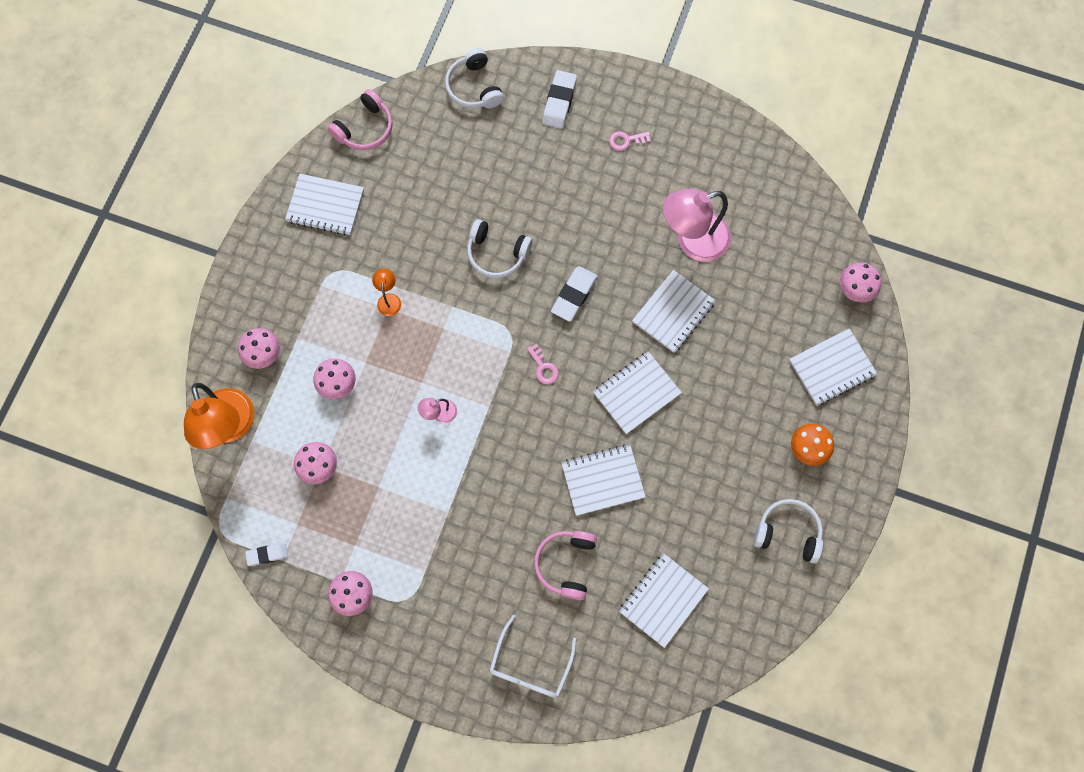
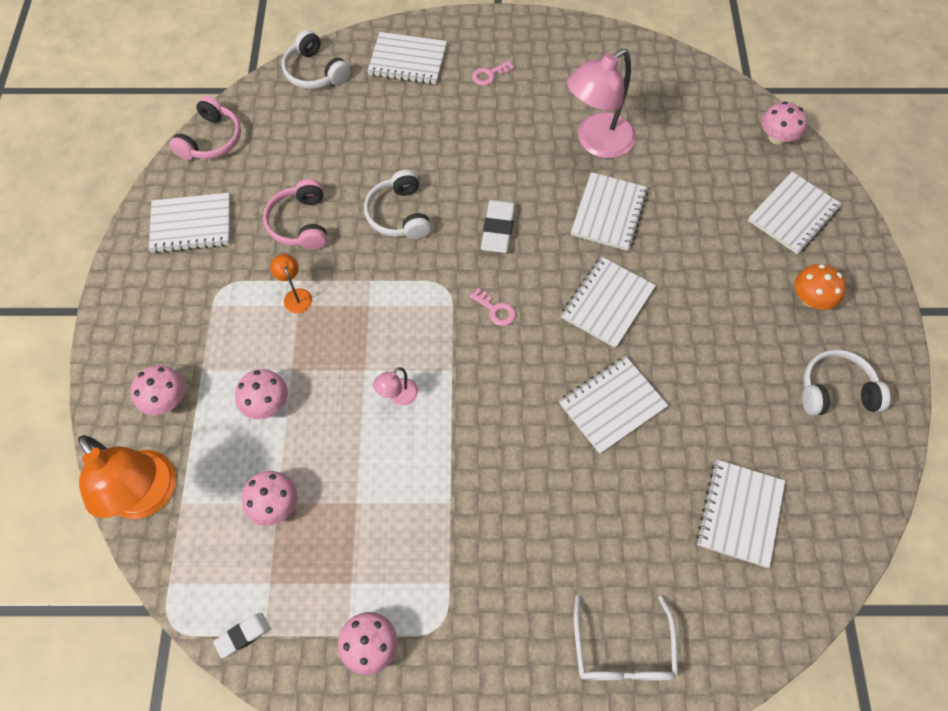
camera: 20 degrees left, 10 degrees down
(497, 254) = (399, 214): white headphones -> white headphones turned 75 degrees clockwise
(559, 102) = (407, 60): white eraser -> white notebook
(566, 564) = (611, 513): pink headphones -> pink headphones (300, 223)

